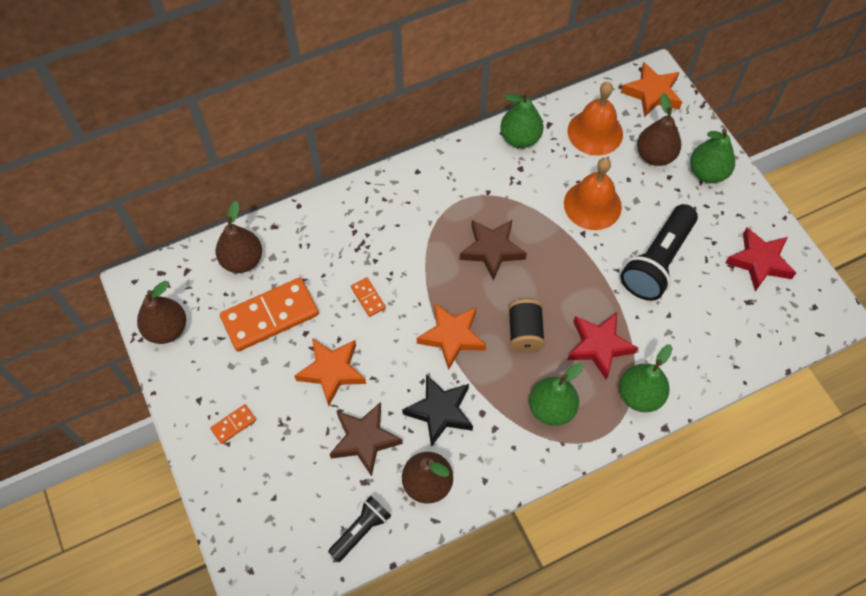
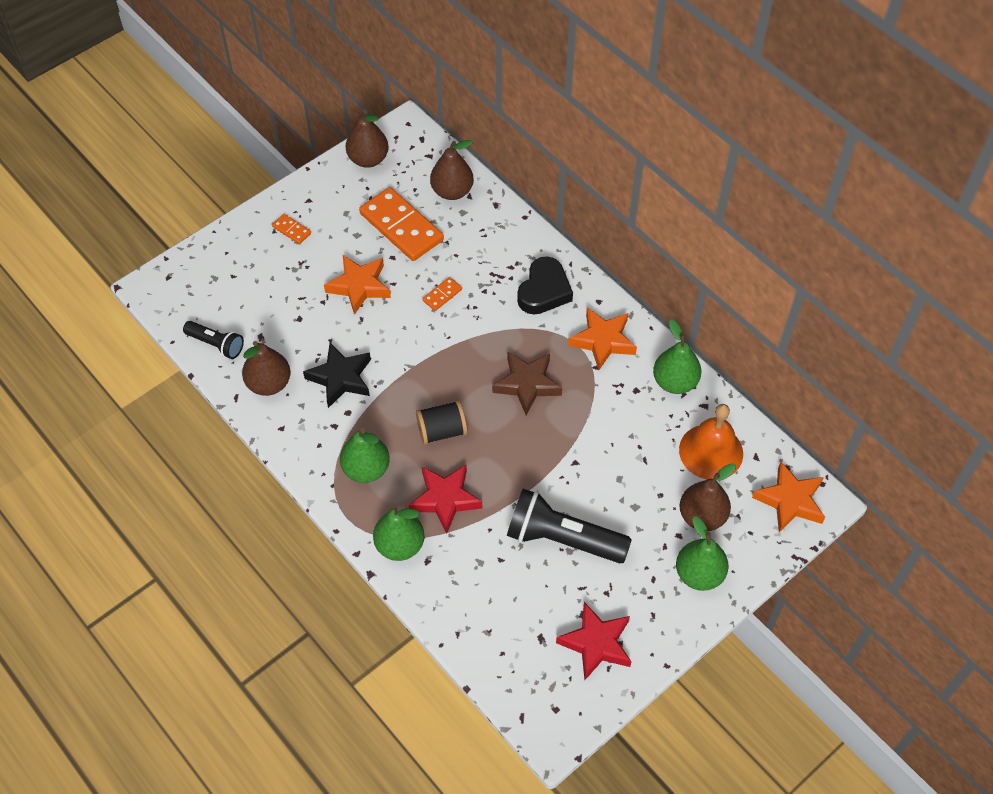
camera: 75 degrees right, 5 degrees down
(364, 439) = (299, 327): brown star -> none
(392, 211) = (544, 291): none -> black heart
(452, 336) = (420, 371): orange star -> orange star (603, 341)
(592, 205) = (613, 465): orange bell -> none

